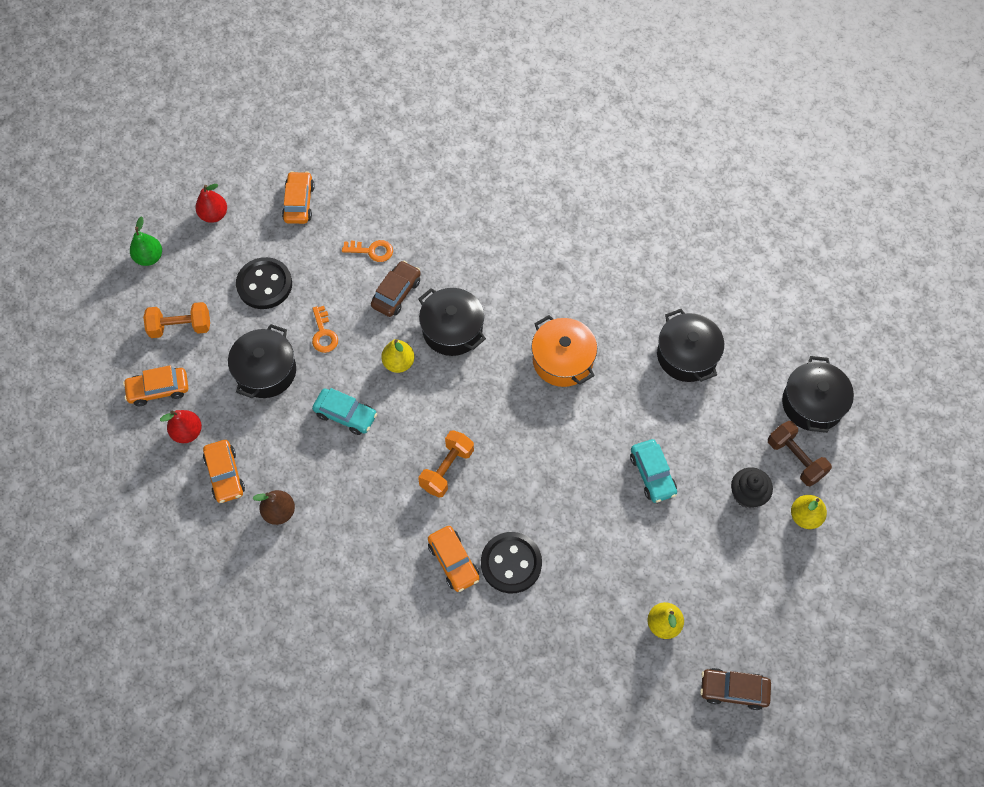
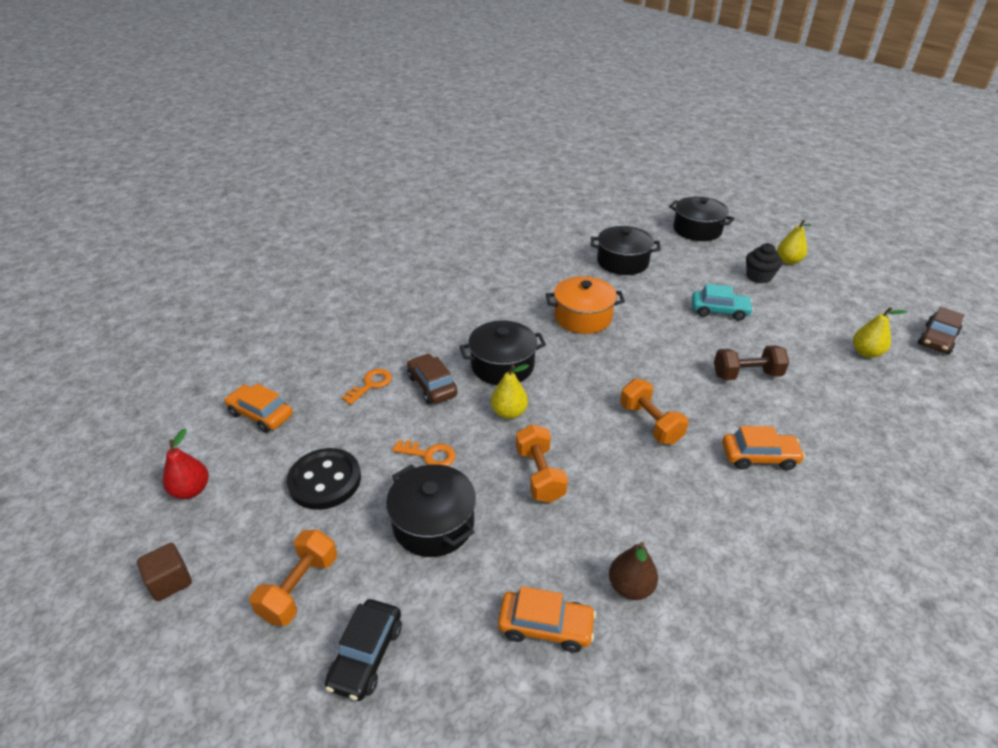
camera: 60 degrees left, 25 degrees down
(149, 257) = (170, 581): green pear -> brown cube
(158, 389) = (366, 655): orange car -> black car
(187, 432) = (455, 646): red pear -> none
(345, 415) = (539, 475): turquoise car -> orange dumbbell
(511, 563) = (775, 418): black button -> none
(795, 459) = (738, 249): brown dumbbell -> brown dumbbell (746, 375)

